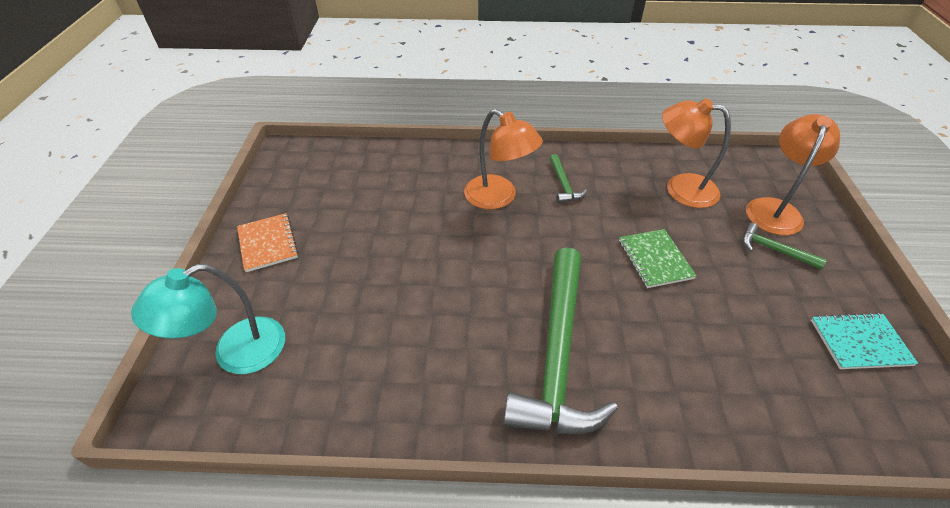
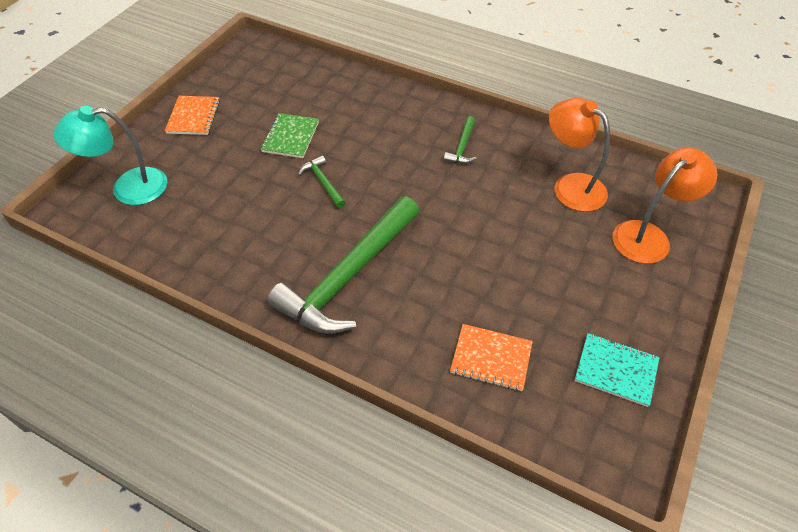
camera: 25 degrees right, 5 degrees up
(498, 198) = (396, 140): orange lamp -> none
(655, 259) = (490, 237): green notebook -> green notebook (291, 137)
(754, 381) = (491, 358): none -> orange notebook
(774, 249) = (611, 269): green hammer -> green hammer (323, 182)

